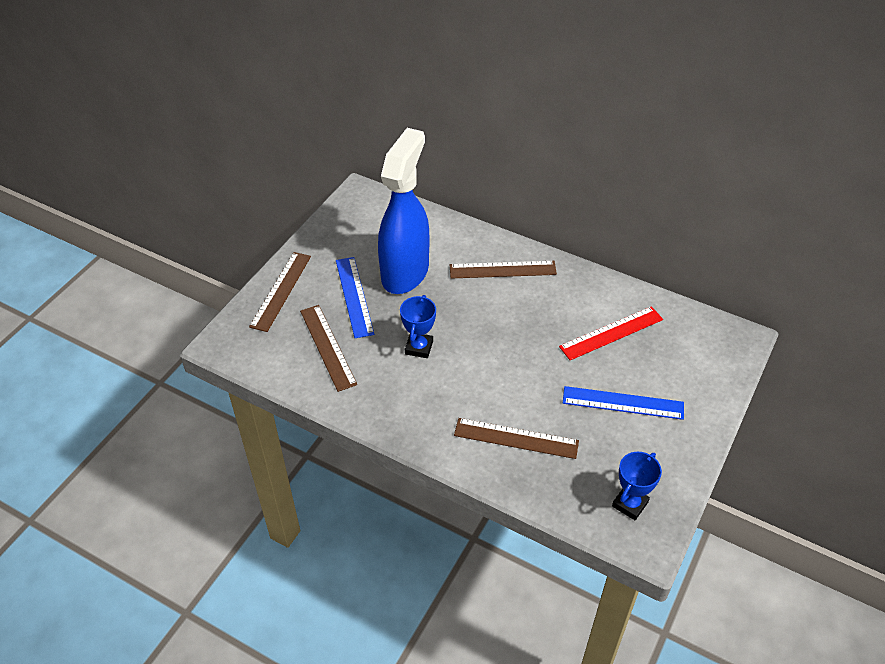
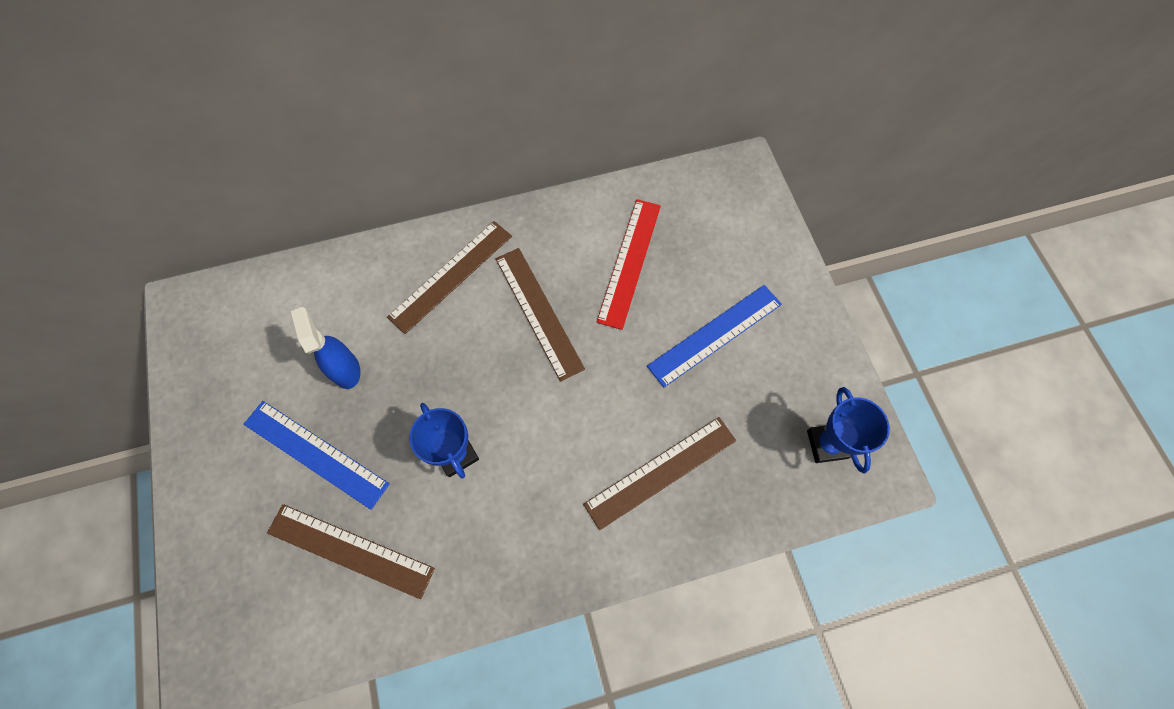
camera: 45 degrees left, 20 degrees up
(281, 291) = (213, 527): brown ruler -> brown ruler (538, 312)
(405, 272) = (346, 369): blue spray bottle -> blue spray bottle, size x0.44

